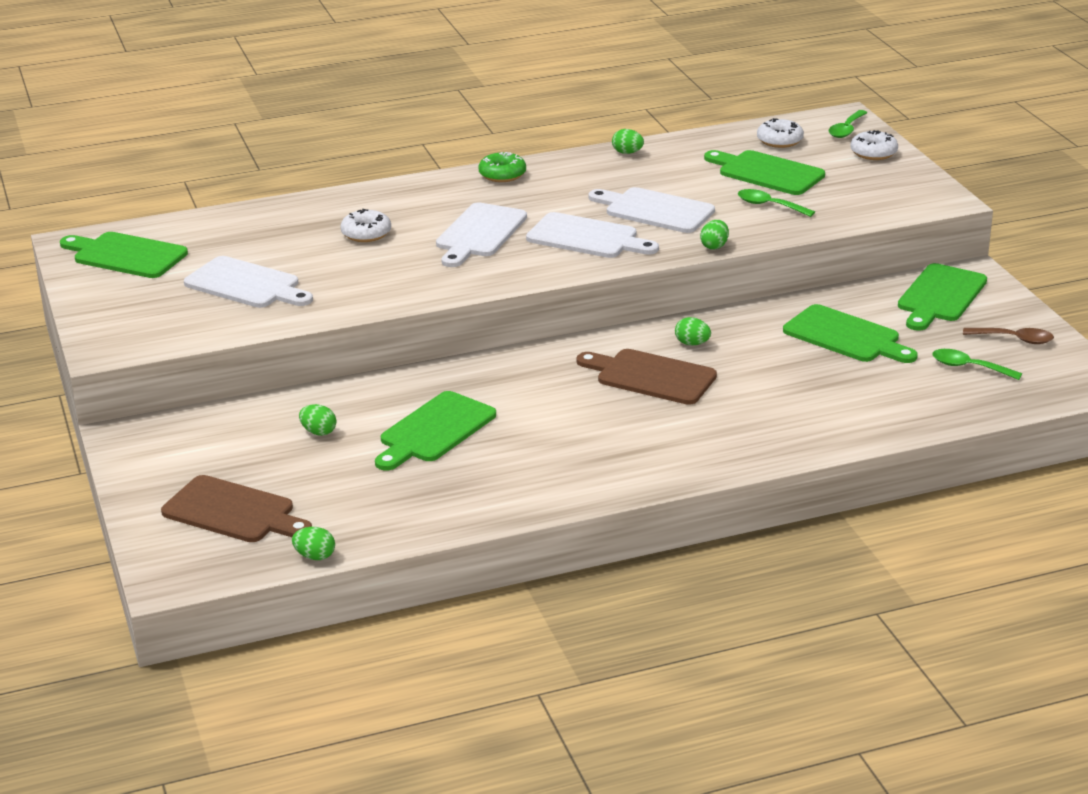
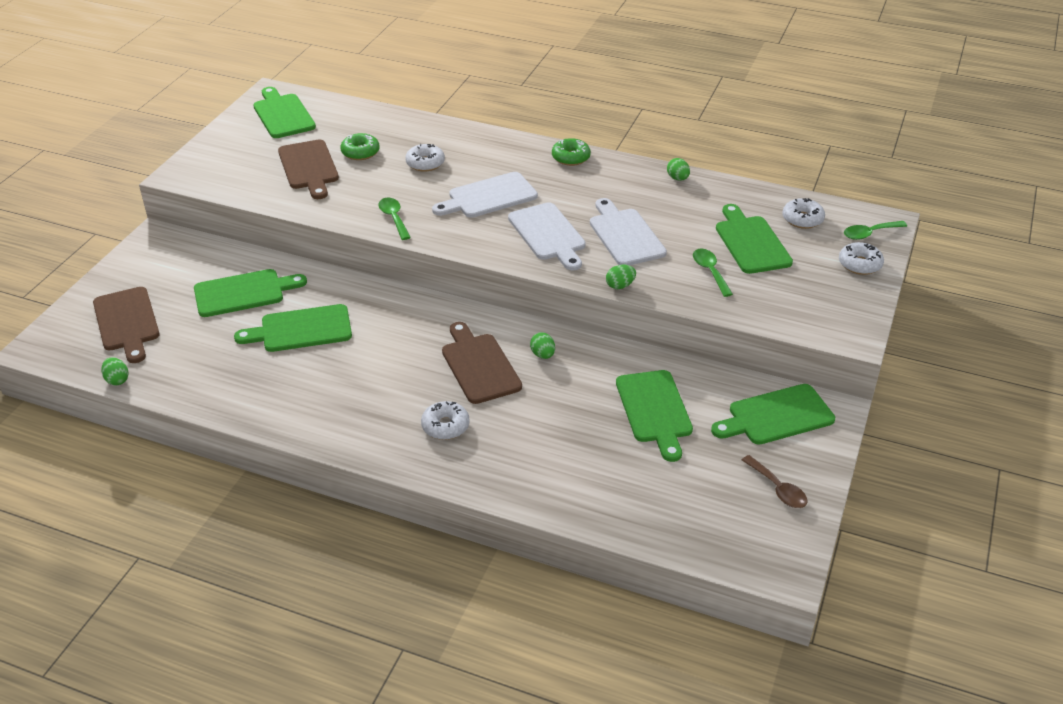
camera: 40 degrees right, 10 degrees up
(246, 285) = (309, 167): white cutting board -> brown cutting board
(279, 251) = (360, 152): none -> green donut
(318, 432) = (243, 293): green egg -> green cutting board
(697, 430) = (445, 426): none -> white donut
(969, 367) = (705, 492): green spoon -> green spoon (394, 218)

